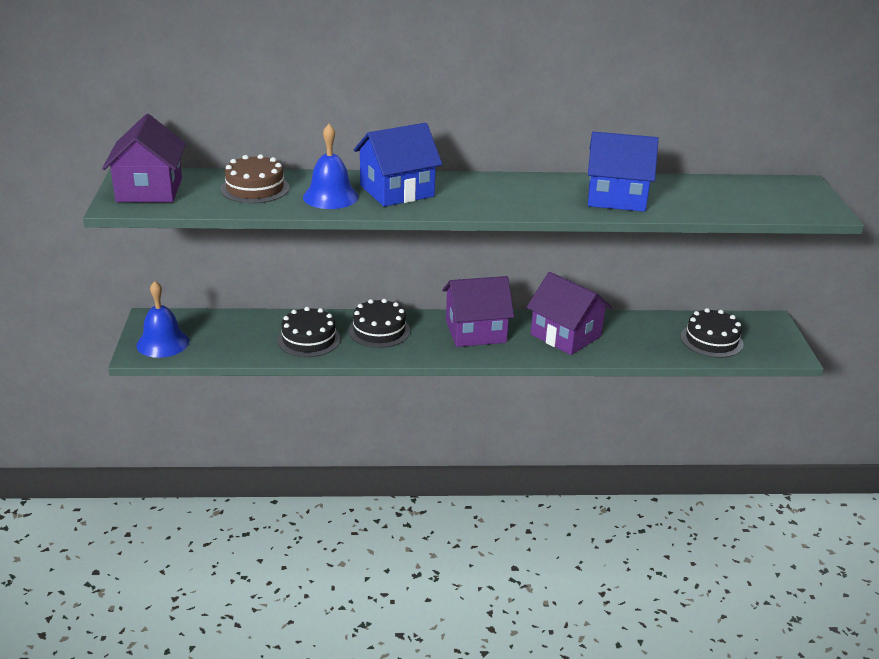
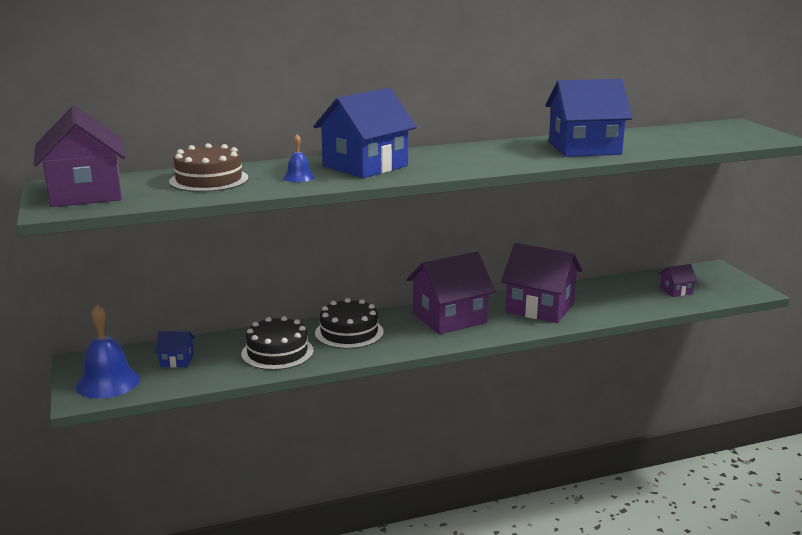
camera: 15 degrees left, 10 degrees down
(224, 332) = (177, 360): none -> blue house
(330, 196) = (298, 177): blue bell -> blue bell, size x0.51
(711, 340) = (676, 291): black cake -> purple house

